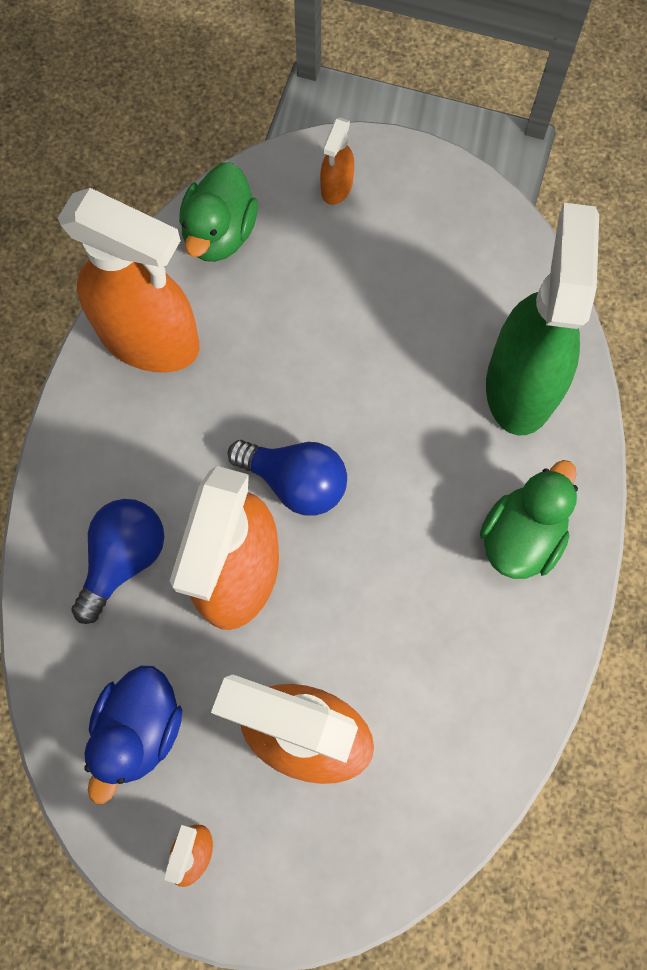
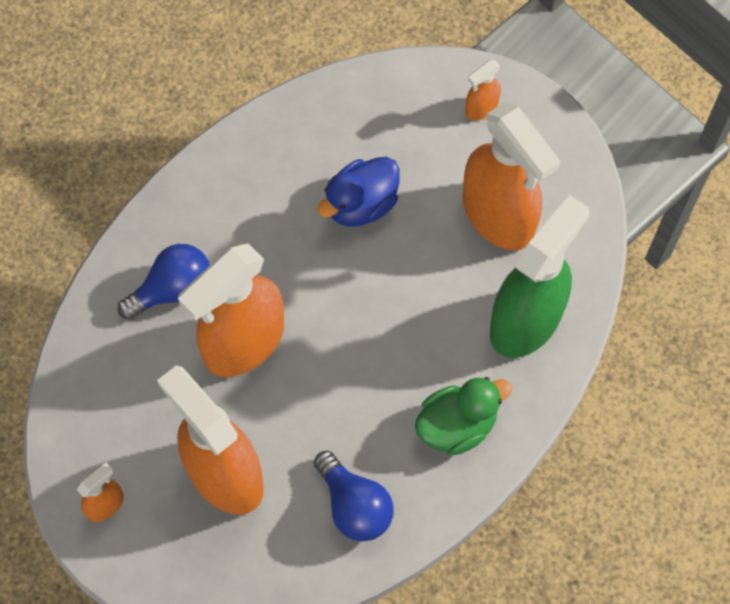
camera: 30 degrees right, 5 degrees down
(139, 730) = (117, 407): blue duck -> blue duck (361, 205)
(150, 339) = (280, 148): orange spray bottle -> orange spray bottle (499, 216)
(220, 234) = (375, 99): green duck -> none
(295, 482) = (321, 302): blue light bulb -> blue light bulb (354, 506)

